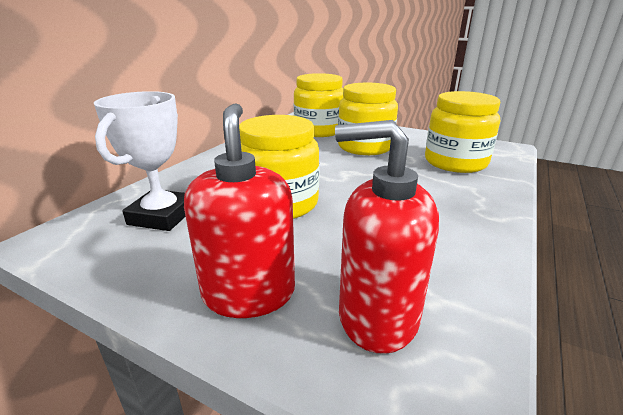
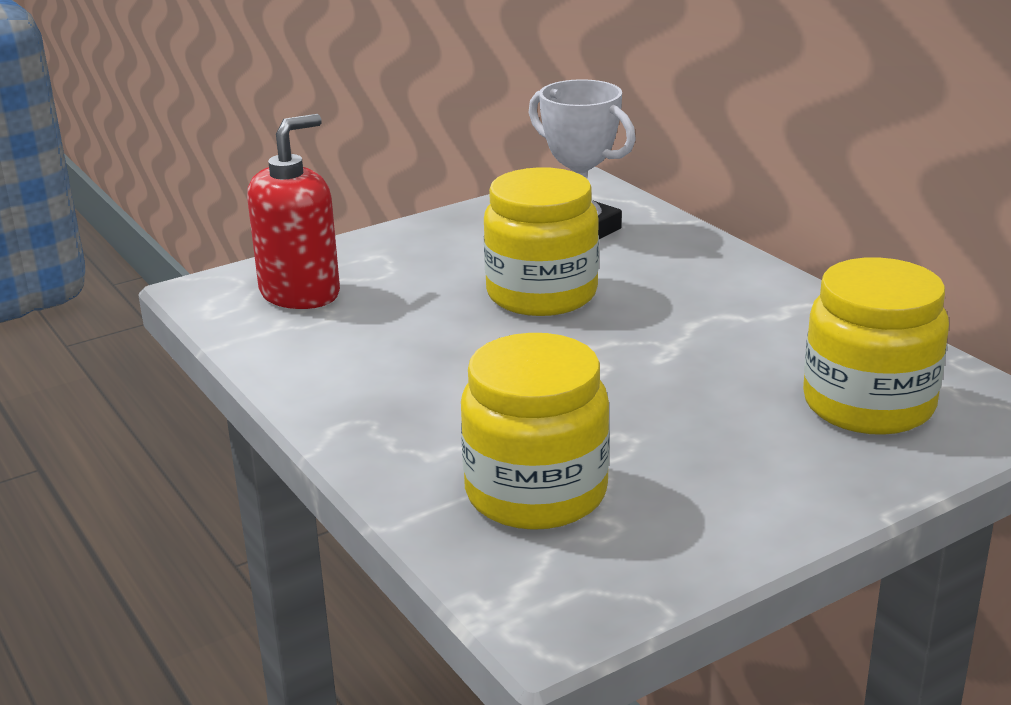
camera: 120 degrees right, 0 degrees up
(249, 293) = (393, 253): red soap dispenser -> none
(365, 147) = (709, 425): yellow jar -> none

